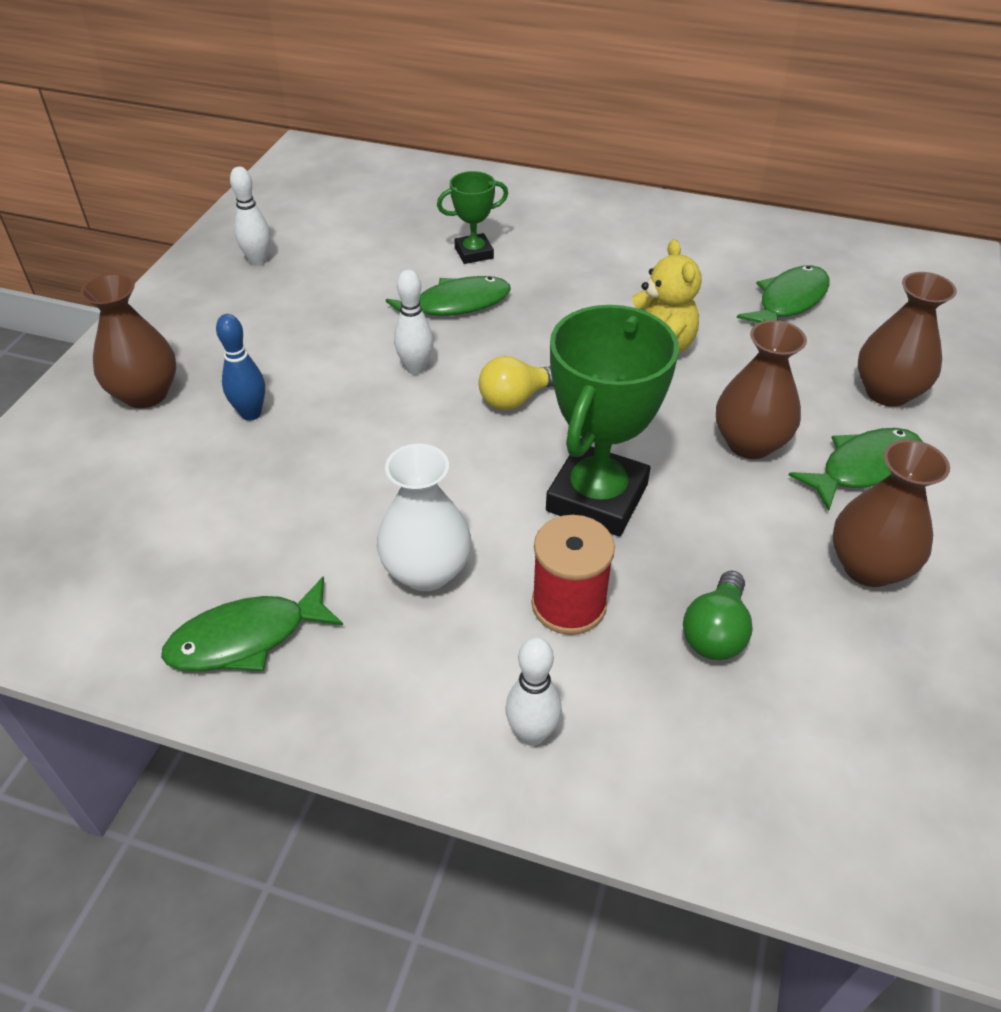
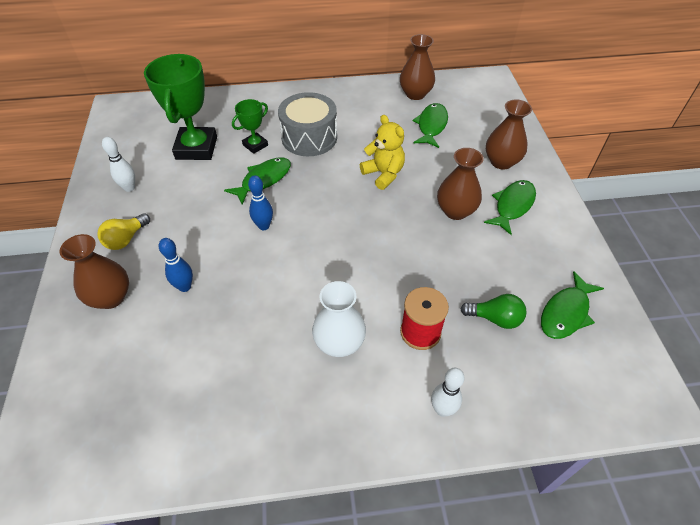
camera: 25 degrees left, 5 degrees up
(246, 638) = (265, 423): green fish -> green fish (566, 313)
(415, 368) = (264, 226): white bowling pin -> blue bowling pin
(516, 398) = (328, 226): yellow light bulb -> yellow light bulb (126, 239)
(565, 264) = (309, 137): none -> grey drum
(597, 498) = (401, 268): green trophy -> green trophy (196, 148)
(715, 632) = (495, 318): green light bulb -> green light bulb turned 75 degrees counterclockwise
(868, 567) = (541, 257): brown vase -> brown vase (415, 94)

